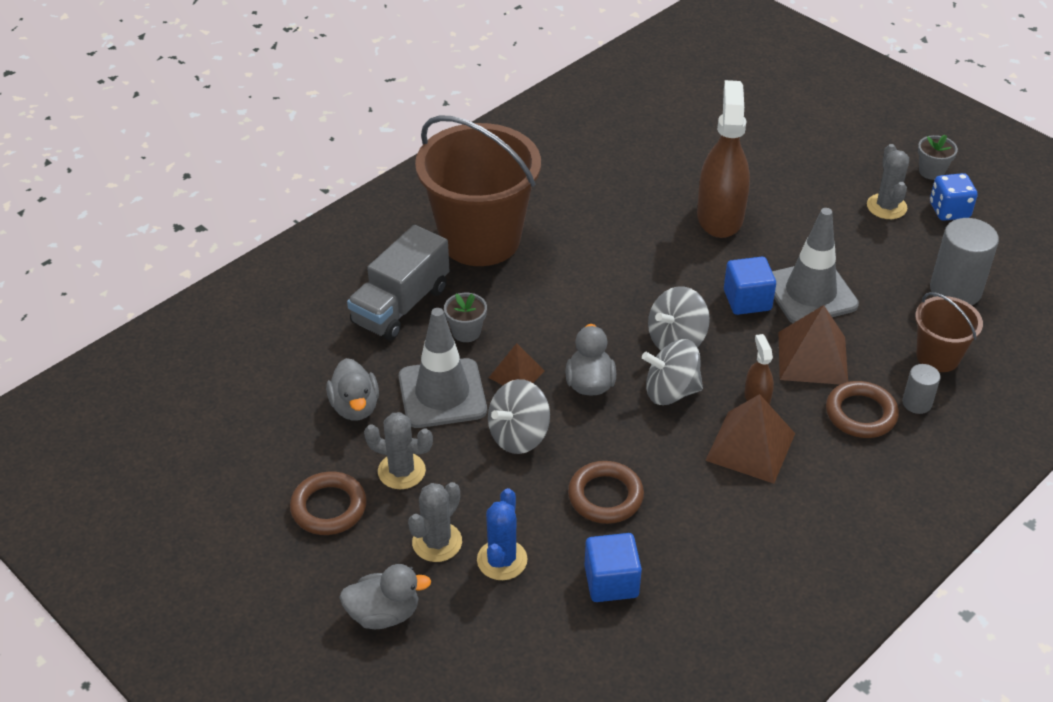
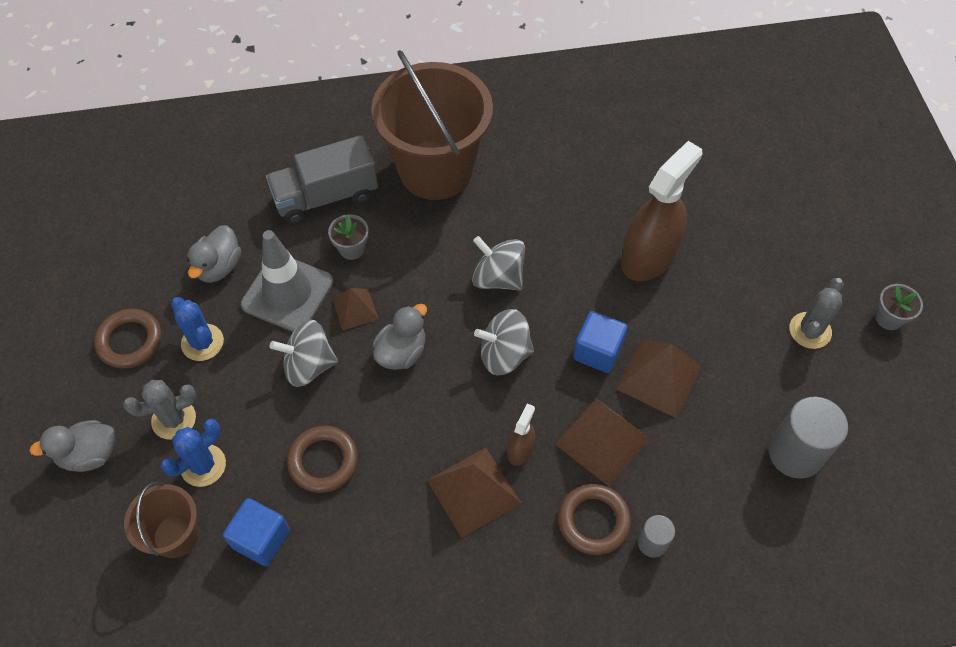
camera: 35 degrees right, 15 degrees up
(384, 614) = (89, 454): grey duck -> grey duck turned 135 degrees clockwise
(401, 471) = (202, 342): grey cactus -> blue cactus
(671, 391) = (457, 399): grey spinning top -> grey spinning top (498, 277)
(810, 293) = (658, 377): grey traffic cone -> brown pyramid
(937, 356) = (715, 509): brown bucket -> brown bucket (176, 535)
(949, 210) = (867, 368): blue dice -> none

